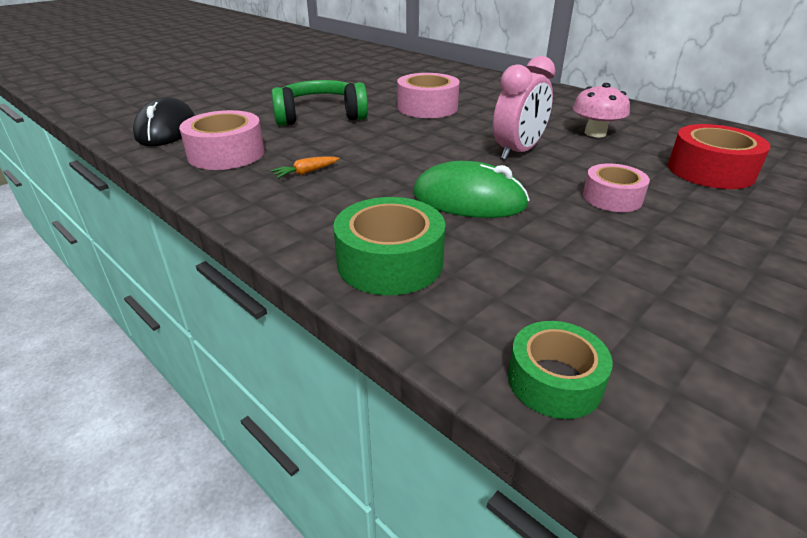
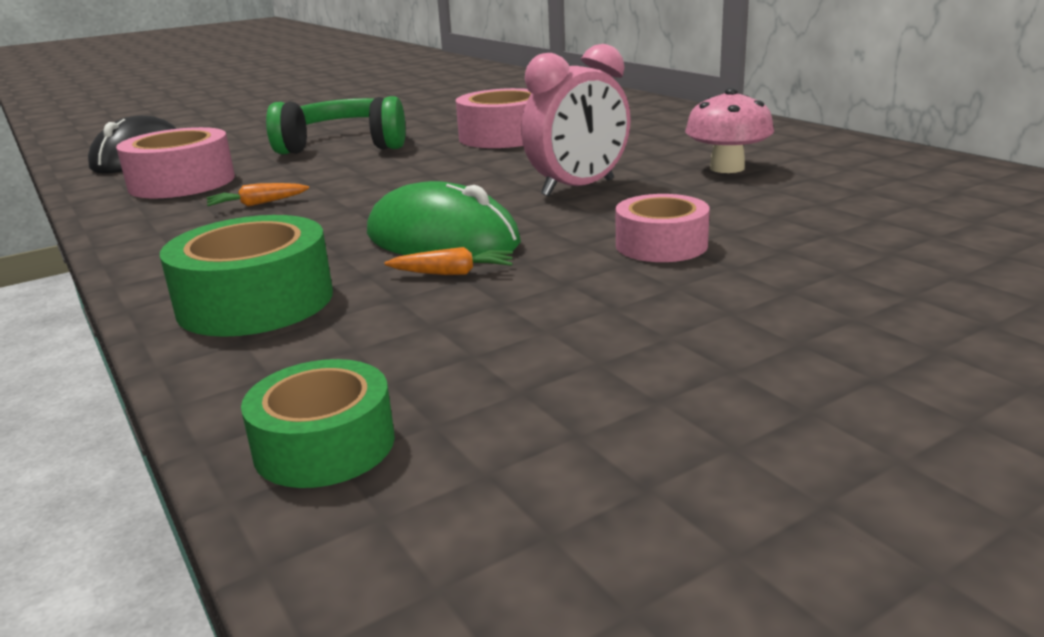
camera: 15 degrees right, 10 degrees down
(503, 228) = (452, 273): none -> orange carrot
(710, 171) = (868, 217): red tape -> none

